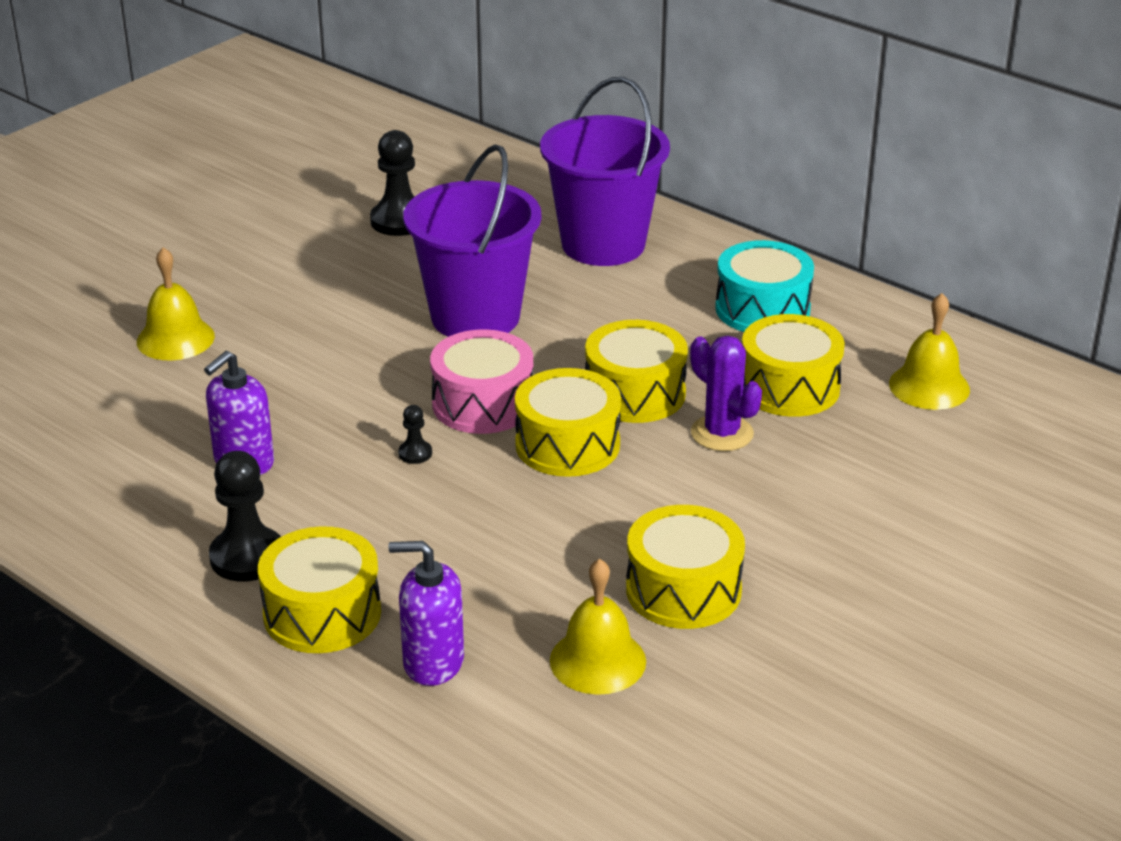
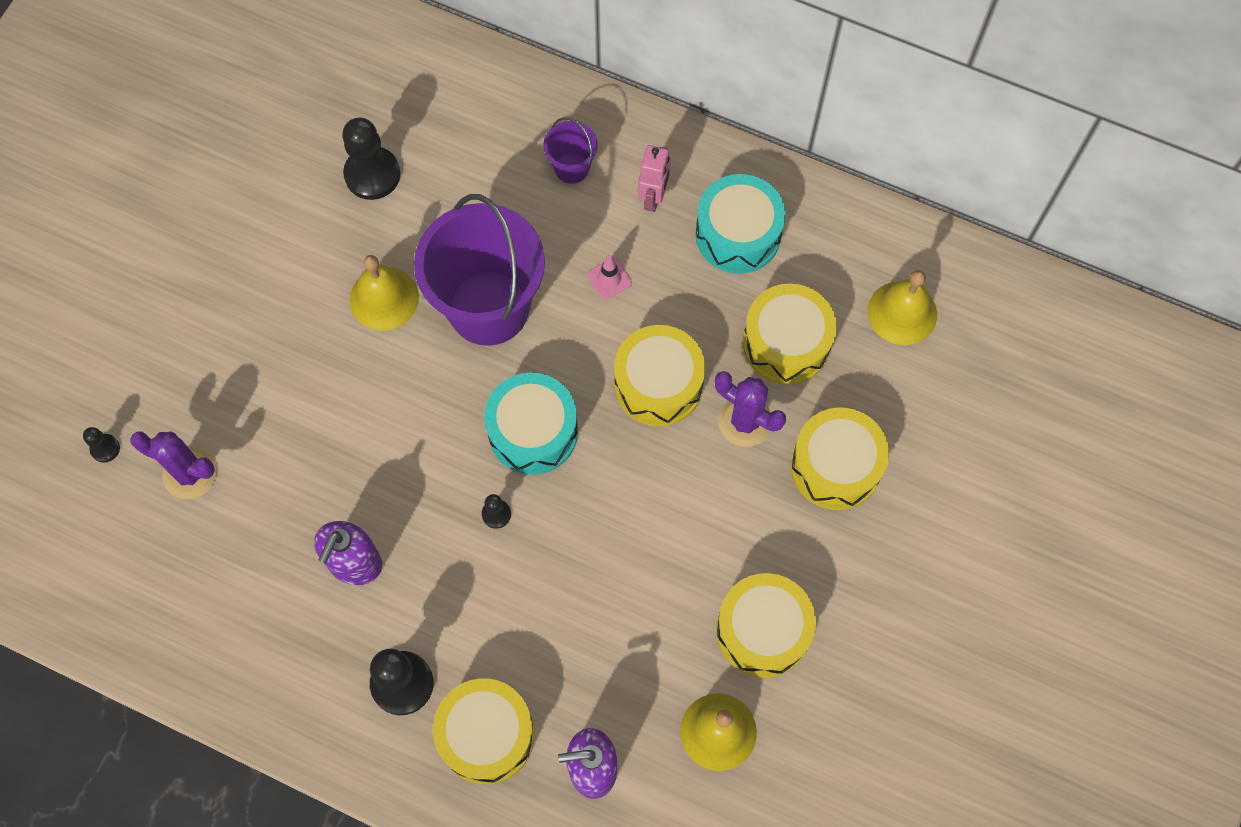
camera: 15 degrees left, 35 degrees up
(34, 346) = (105, 448): none -> black pawn
(108, 375) = (190, 473): none -> purple cactus
(175, 339) = (230, 406): yellow bell -> yellow bell (384, 298)
(483, 404) = (533, 431): pink drum -> turquoise drum
(567, 445) = (621, 469): yellow drum -> yellow drum (835, 466)
(603, 244) = (571, 168): purple bucket -> purple bucket, size x0.45
(611, 317) = (609, 279): none -> pink traffic cone
(681, 274) = (653, 197): none -> pink robot

